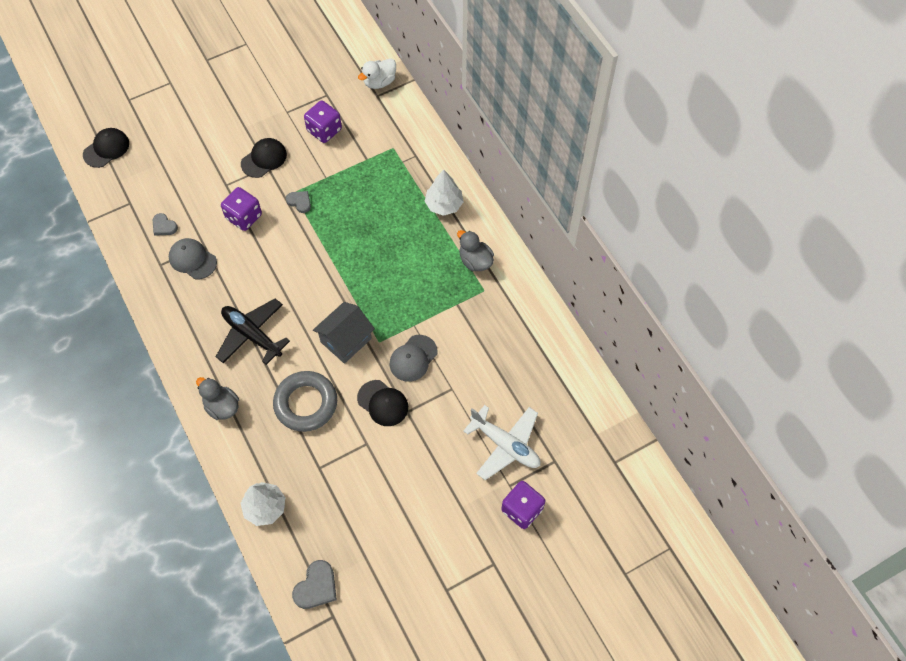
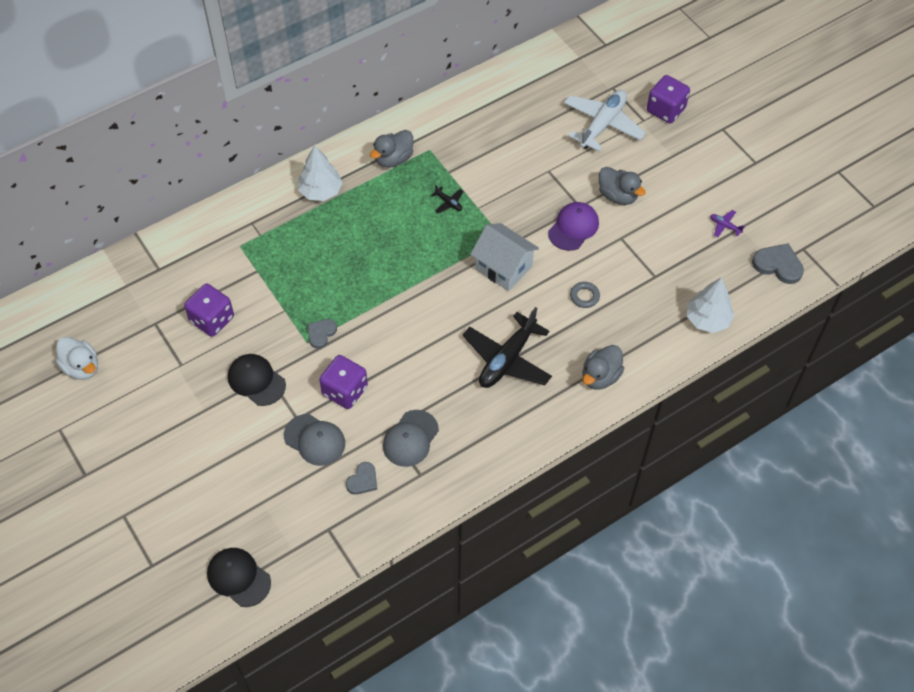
camera: 95 degrees left, 5 degrees down
(306, 403) = (584, 296): grey ring -> grey ring, size x0.42
(346, 340) = (503, 267): grey house -> white house
(369, 543) = (725, 226): none -> purple plane
(379, 82) = (137, 268): white duck -> white duck (81, 367)
(383, 403) = (573, 227): black cap -> purple cap
(413, 358) = (518, 205): grey cap -> grey cap (314, 440)
(416, 447) = (618, 196): none -> grey duck
(421, 302) = (448, 203): none -> black plane

